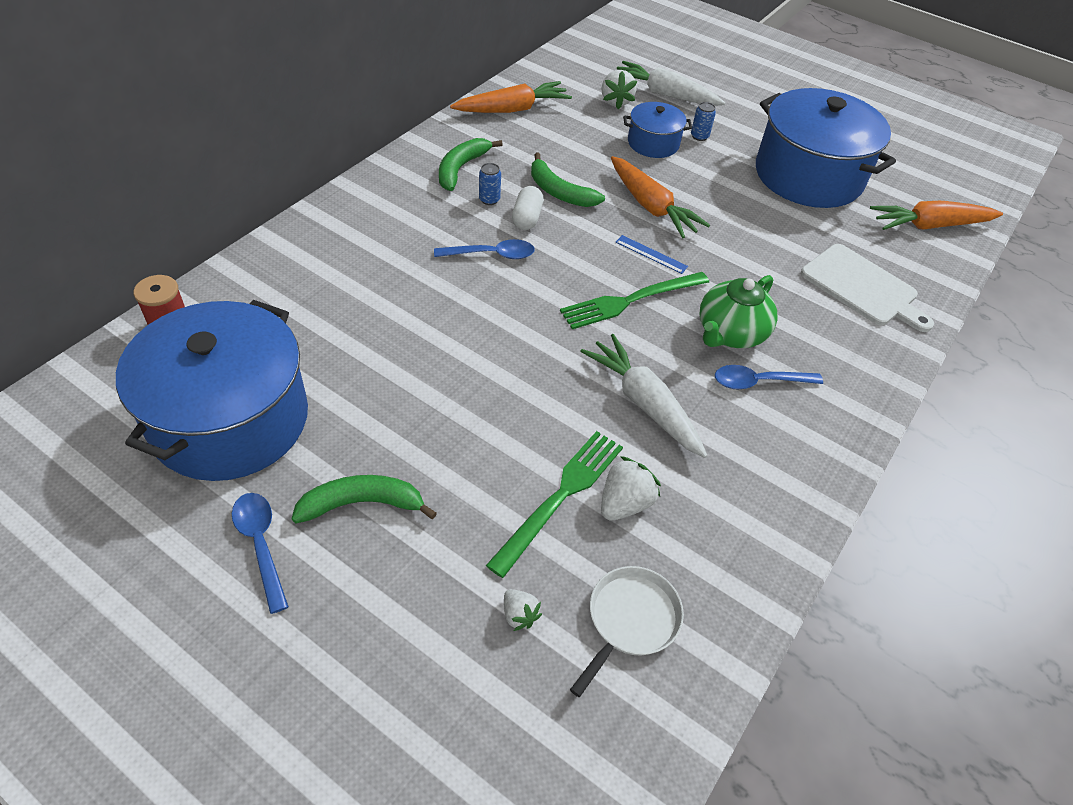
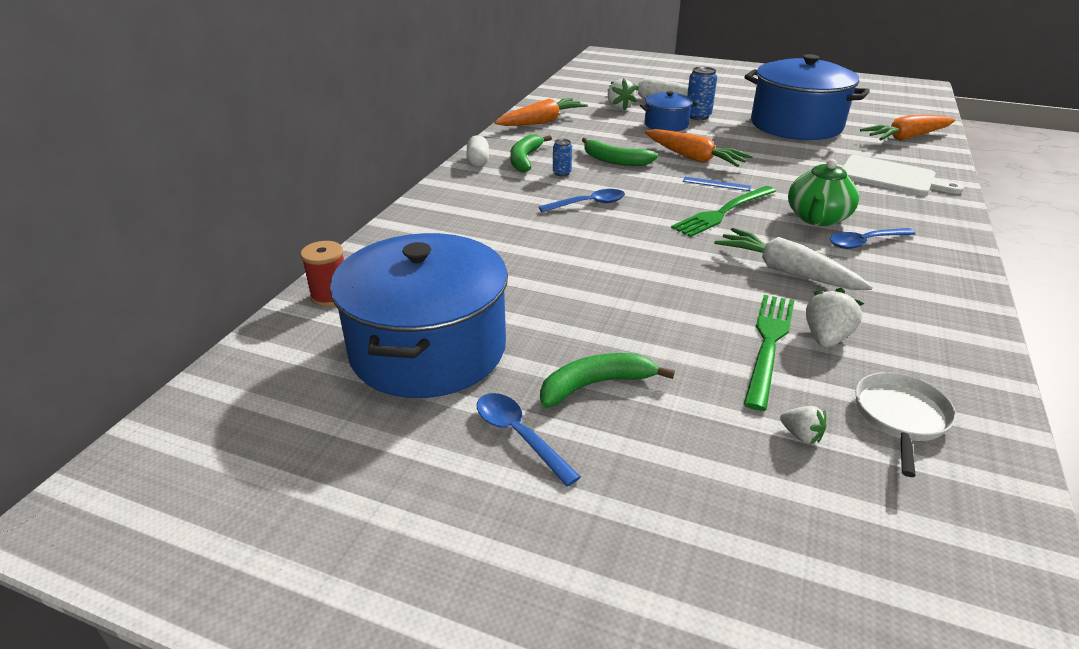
camera: 10 degrees left, 15 degrees down
(527, 218) = (601, 179): white capsule -> white capsule (478, 161)
(699, 136) = (698, 116): blue can -> blue can, size x1.66

